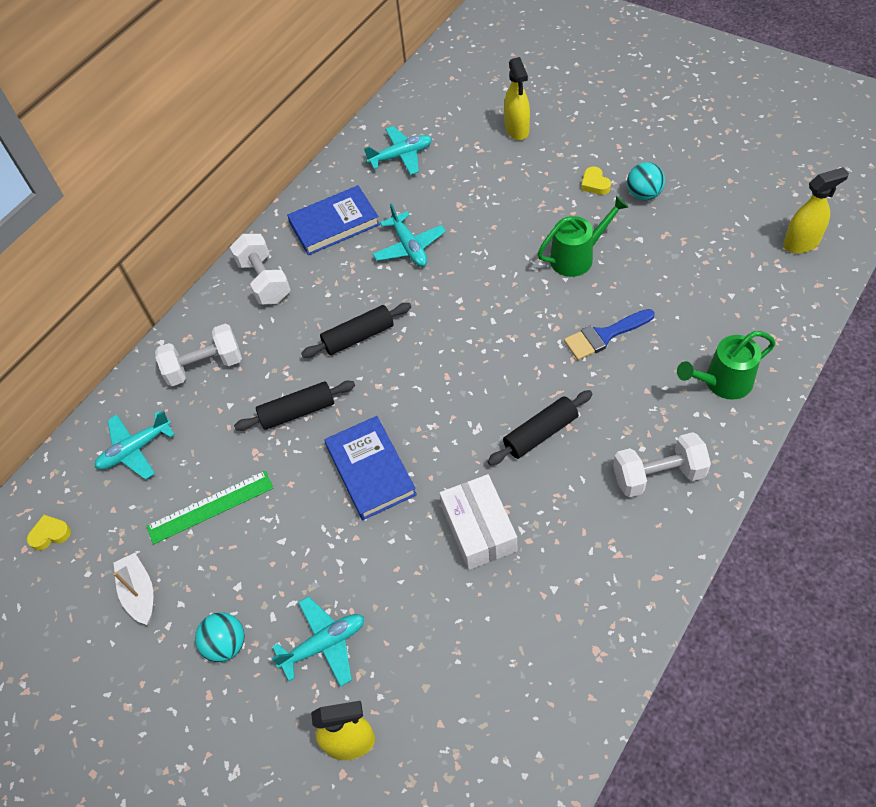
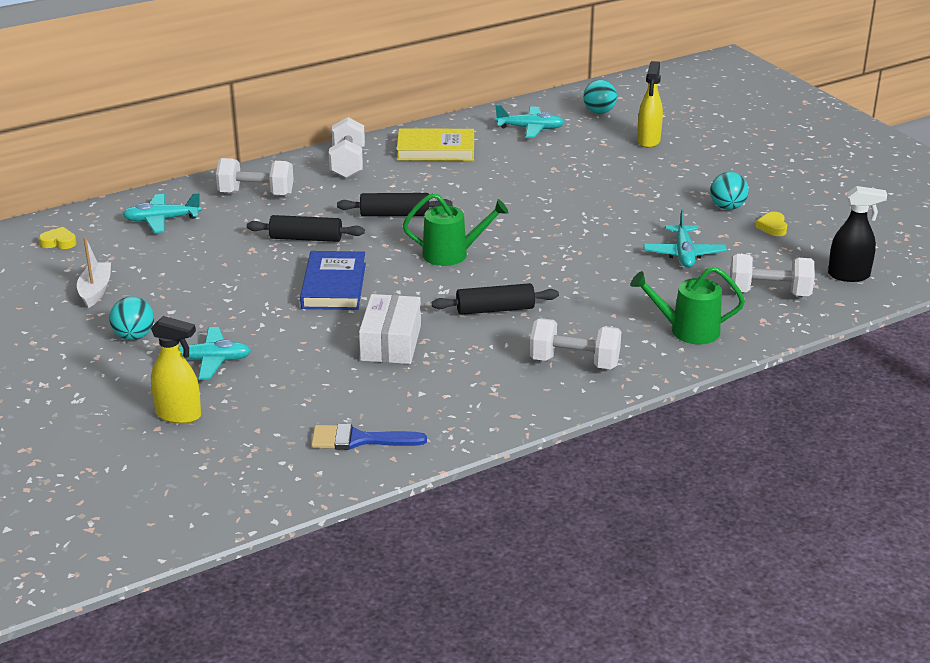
camera: 20 degrees right, 25 degrees down
(210, 507) = (190, 265): green ruler -> none
(334, 224) = (436, 150): blue book -> yellow book
(409, 247) = (486, 179): turquoise plane -> turquoise plane (684, 254)
(447, 106) = (599, 112): none -> turquoise ball
(577, 257) = (629, 225): green watering can -> green watering can (452, 254)
(595, 184) = (688, 189): yellow heart -> yellow heart (772, 227)
(604, 336) = (607, 274): blue brush -> blue brush (359, 440)
(754, 298) = (769, 293): none -> white dumbbell
(801, 243) = (849, 275): yellow spray bottle -> black spray bottle

